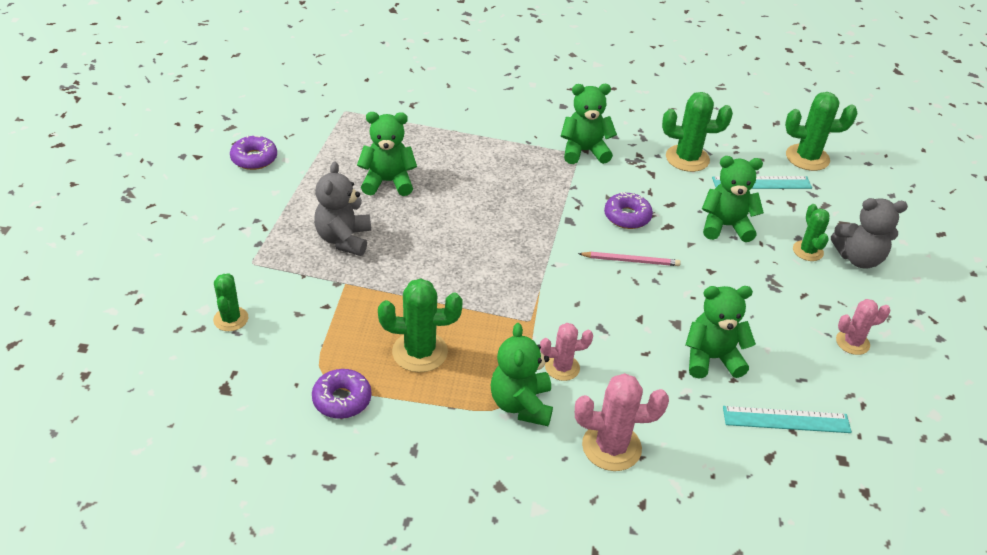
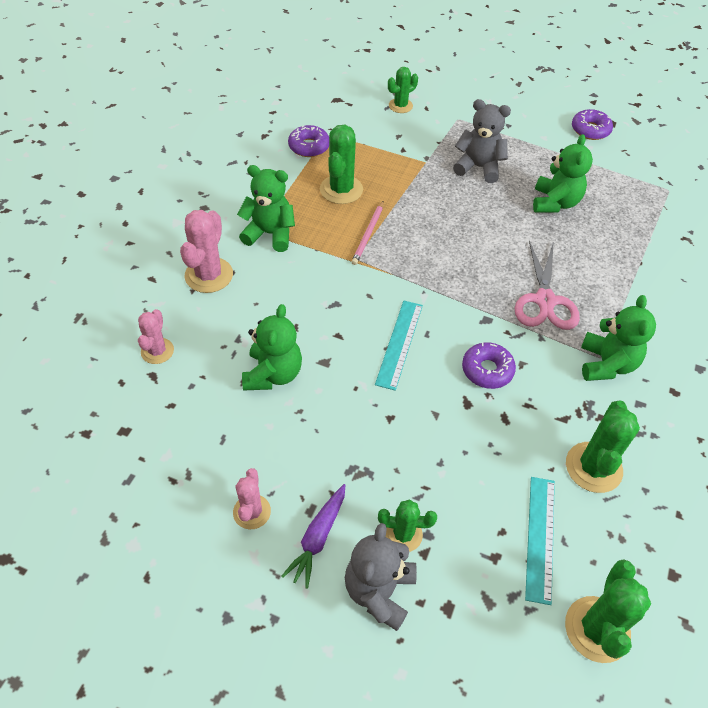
camera: 105 degrees right, 10 degrees up
(231, 319) = (400, 106): green cactus -> green cactus turned 45 degrees counterclockwise
(528, 185) = (545, 301): none -> pink scissors
(562, 367) = (298, 266): pink cactus -> pink cactus (157, 351)
(631, 261) = (418, 352): pink pencil -> pink pencil (368, 234)
(725, 226) = (460, 460): green teddy bear -> none
(786, 420) = (183, 405): turquoise ruler -> turquoise ruler (399, 344)
(844, 298) = (318, 538): none -> purple carrot

